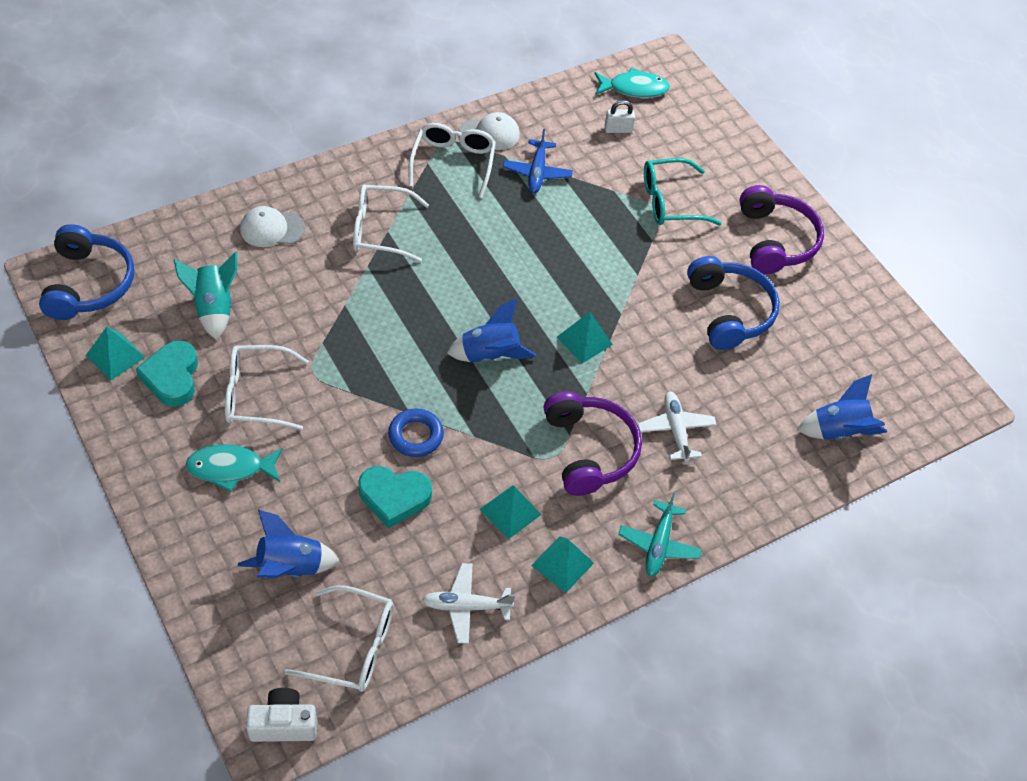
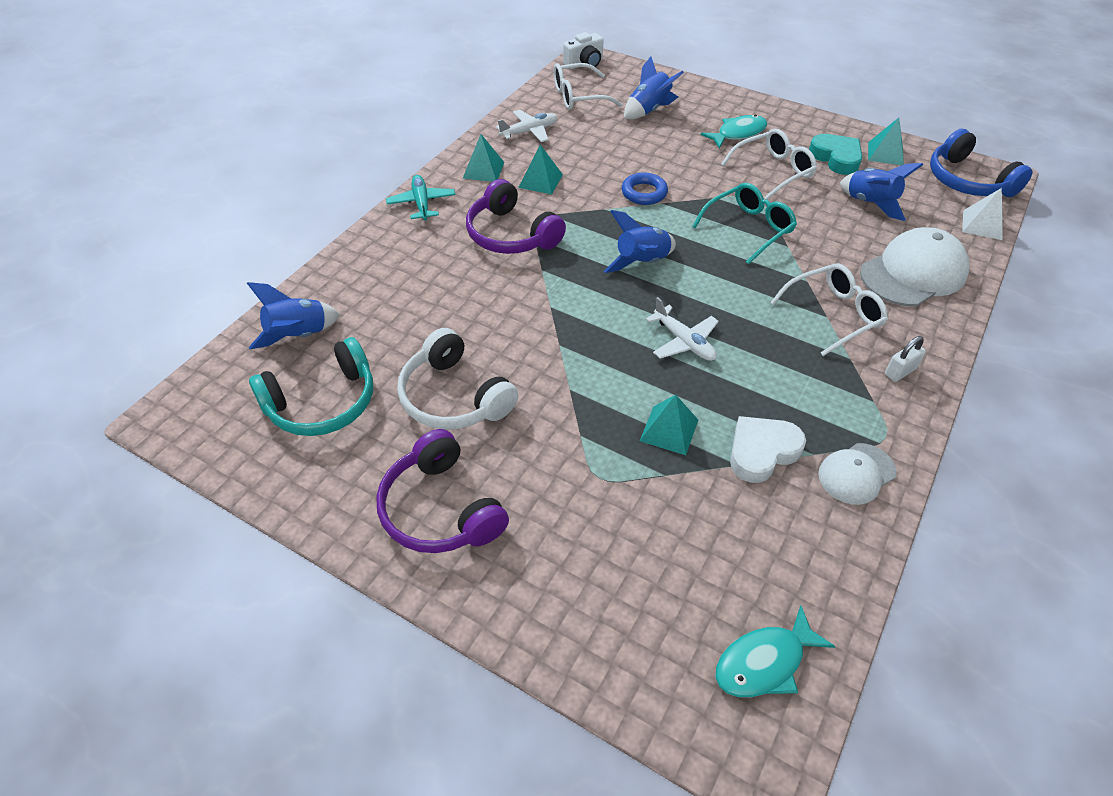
camera: 155 degrees right, 5 degrees down
(149, 237) = (982, 224): none -> white pyramid
(214, 308) = (870, 203): turquoise rocket -> blue rocket
(272, 229) = (913, 273): white cap -> white cap, size x1.72
(394, 497) = (623, 159): turquoise heart -> none
(453, 162) = (852, 416): white glasses -> none
(537, 172) = (762, 452): blue plane -> white heart
(584, 340) = (574, 307): turquoise pyramid -> turquoise pyramid (669, 430)
(618, 129) = (728, 571): white padlock -> white padlock (900, 371)
(670, 202) = (593, 495): turquoise glasses -> turquoise glasses (749, 228)
(676, 430) = (450, 275): white plane -> white plane (684, 341)
(729, 311) = (454, 397): blue headphones -> white headphones
(834, 356) = (322, 403): none -> turquoise headphones

